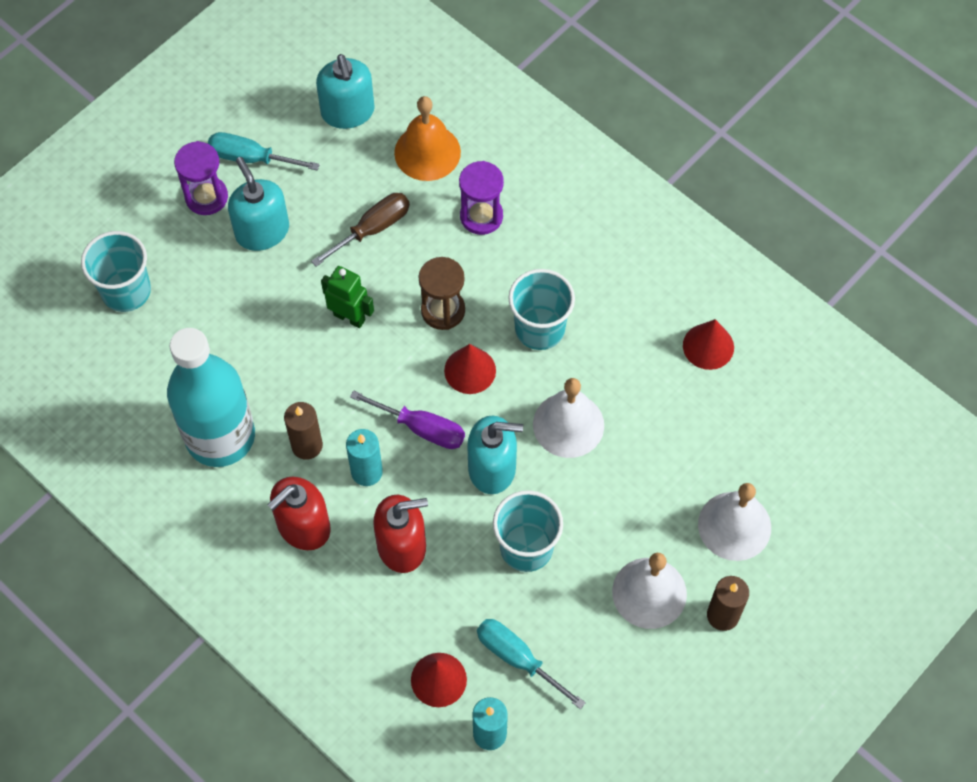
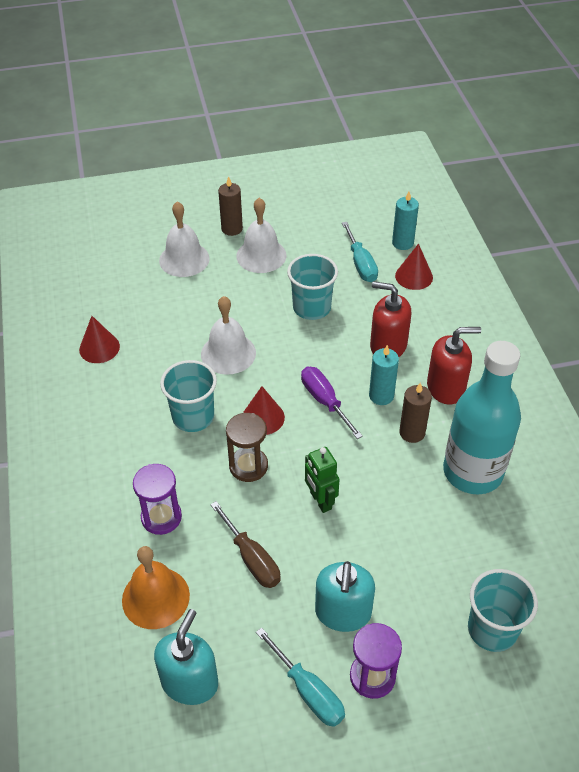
camera: 145 degrees left, 15 degrees down
(372, 229) = (251, 558): brown screwdriver -> brown screwdriver turned 120 degrees counterclockwise
(492, 468) = (297, 356): turquoise soap dispenser -> none

